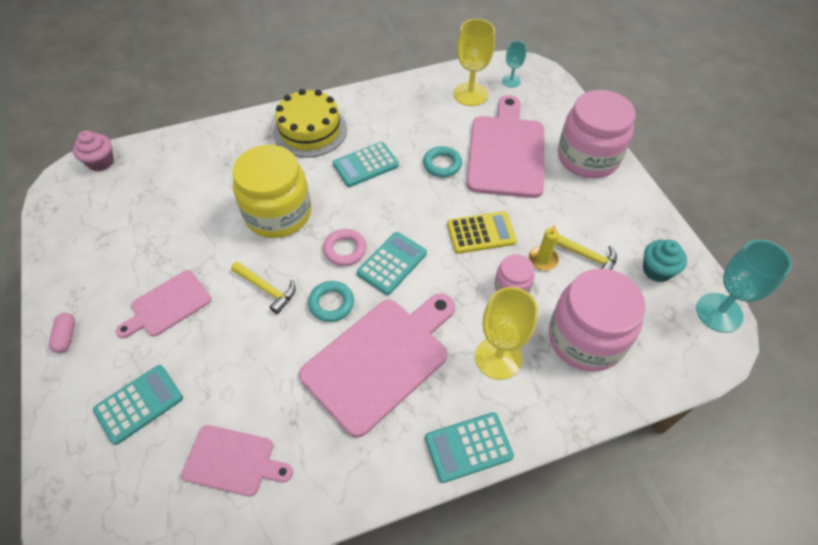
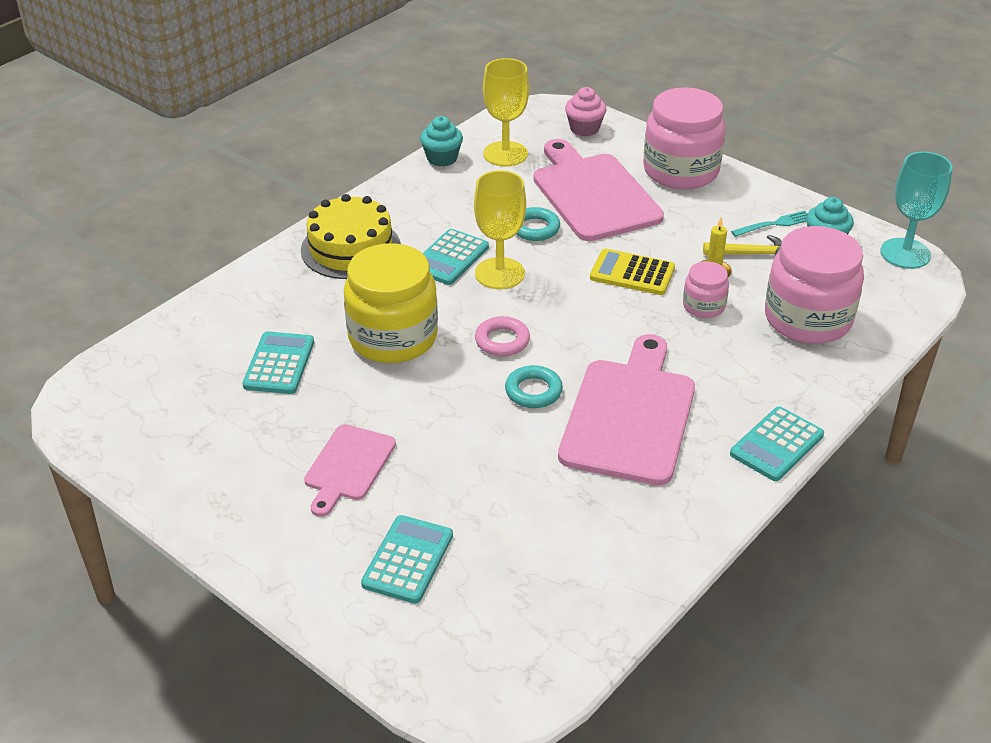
camera: 30 degrees left, 15 degrees down
(66, 336) = (253, 543): pink capsule -> none
(101, 162) = (108, 371): pink cupcake -> pink cupcake (584, 128)
(233, 461) = (560, 557): pink cutting board -> none
(266, 289) = (449, 407): yellow hammer -> none
(392, 263) = (564, 333): turquoise calculator -> turquoise calculator (279, 364)
(425, 82) = (442, 158): none -> turquoise cupcake
(481, 233) = (632, 273): yellow calculator -> yellow calculator turned 120 degrees counterclockwise
(498, 358) = (742, 366): yellow goblet -> yellow goblet (499, 273)
(511, 81) = (539, 127): turquoise goblet -> none
(626, 236) = (774, 224): none -> turquoise fork

